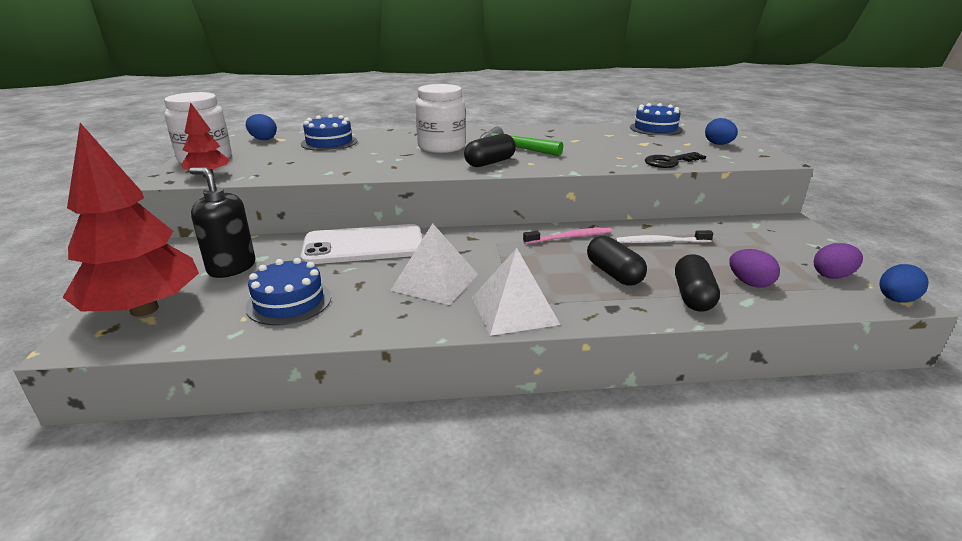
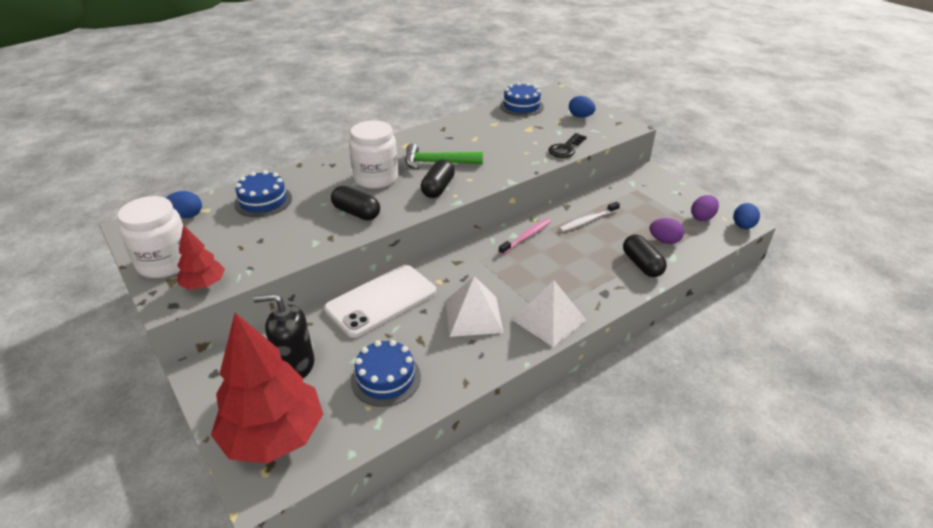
camera: 30 degrees left, 10 degrees up
(614, 273) = (582, 262): black capsule -> black capsule (356, 213)

